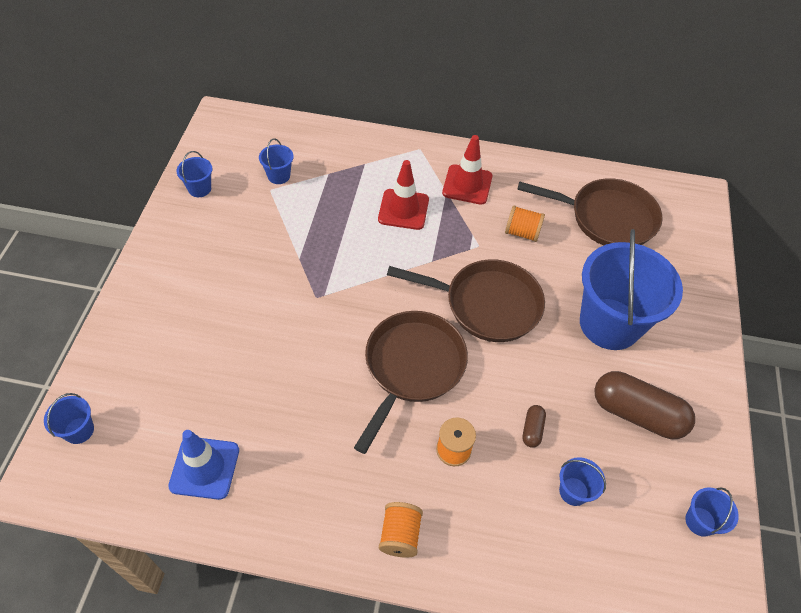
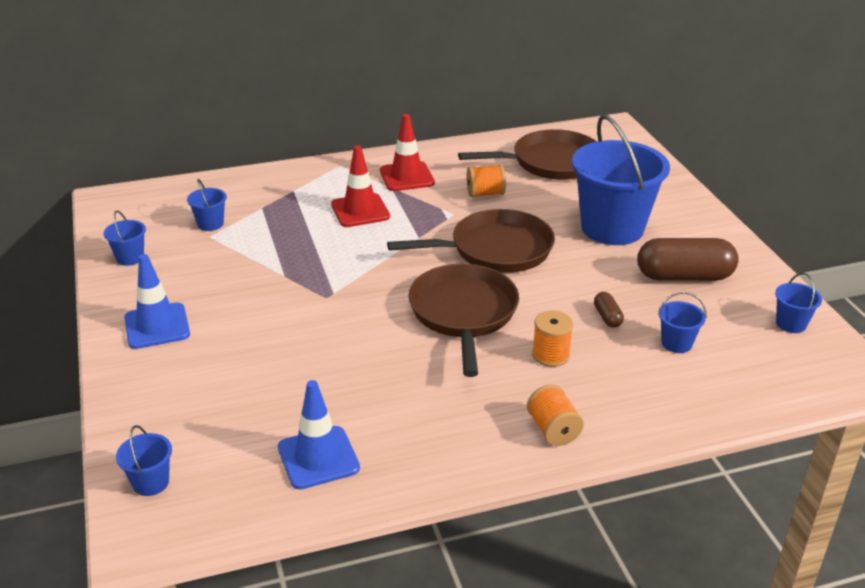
camera: 25 degrees left, 20 degrees down
(175, 271) = (157, 326): none -> blue traffic cone

